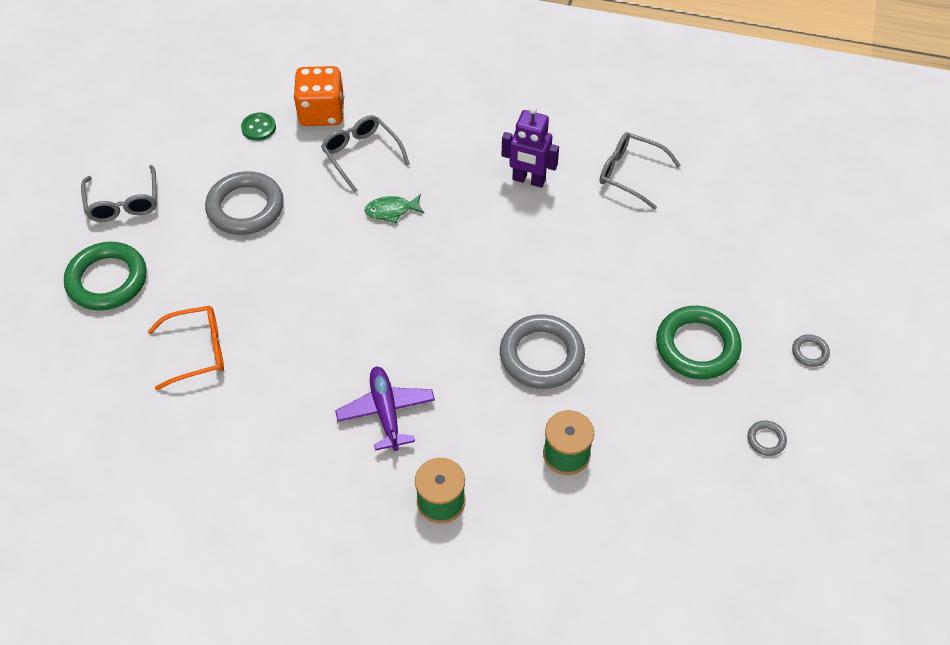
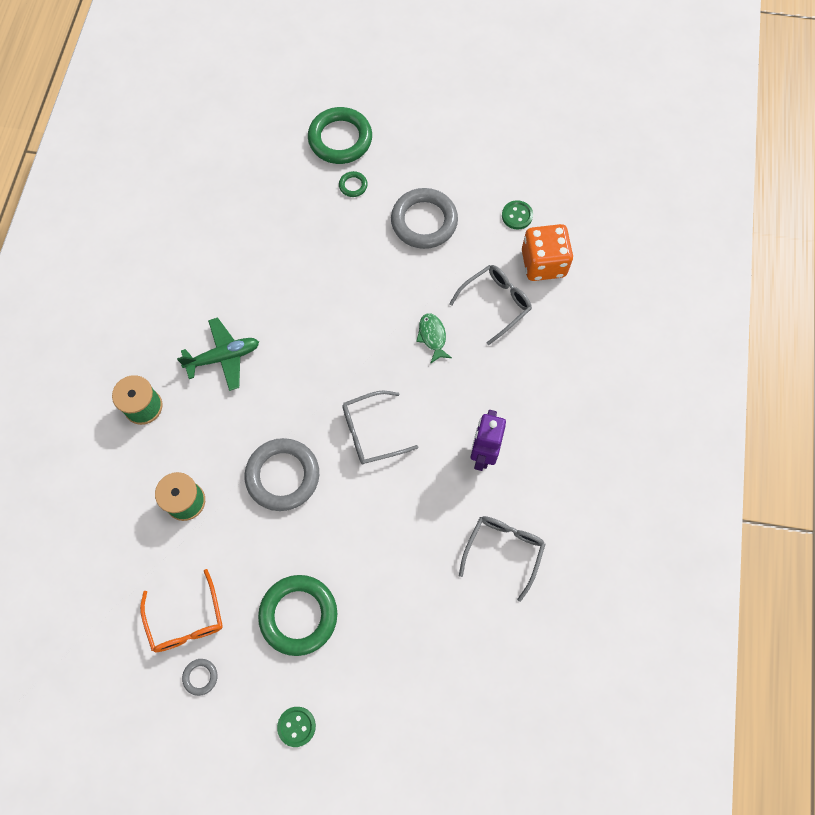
camera: 85 degrees right, 15 degrees up
(123, 203) = (419, 133): grey glasses -> grey glasses (371, 432)
(178, 271) = (353, 185): none -> green ring
(197, 351) = (276, 214): orange glasses -> orange glasses (186, 620)
(386, 412) = (223, 357): purple plane -> green plane
(810, 352) = (296, 726): grey ring -> green button

